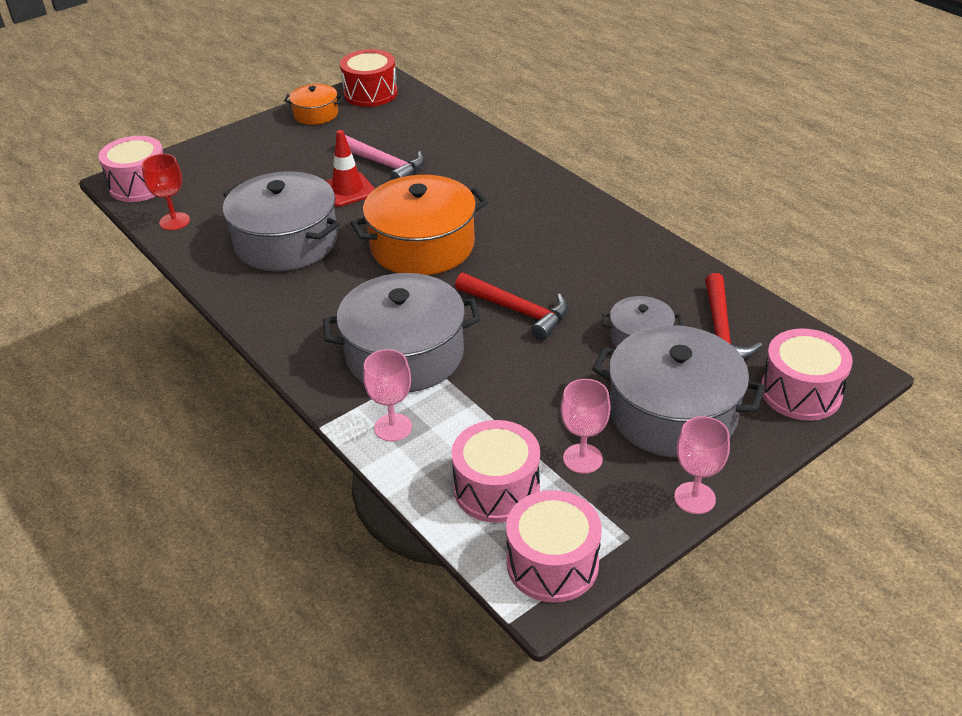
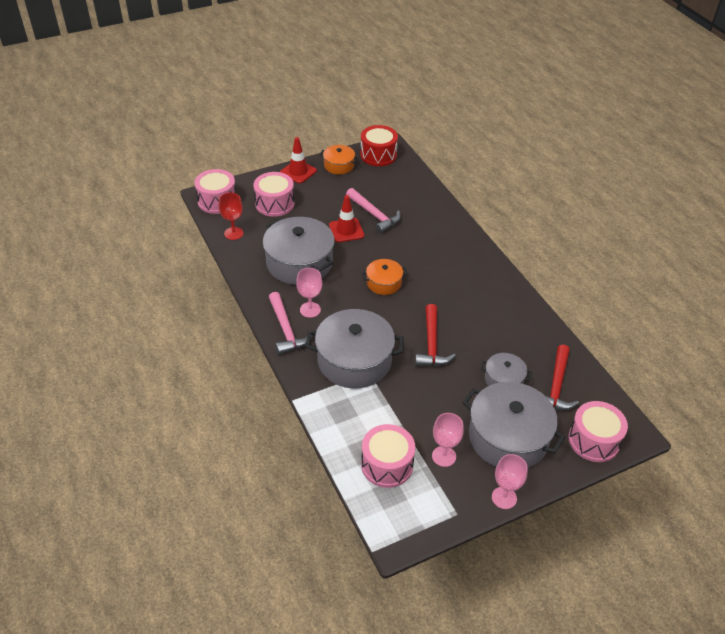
camera: 10 degrees right, 5 degrees up
(257, 130) = (298, 172): none -> red traffic cone
(286, 332) = (286, 329): none -> pink hammer
(393, 427) = (335, 410): pink goblet -> pink goblet (310, 310)
(422, 246) = (384, 283): orange pot -> orange pot, size x0.52
(517, 311) = (431, 344): red hammer -> red hammer turned 45 degrees clockwise
(552, 563) = (407, 520): pink drum -> pink drum (274, 203)

